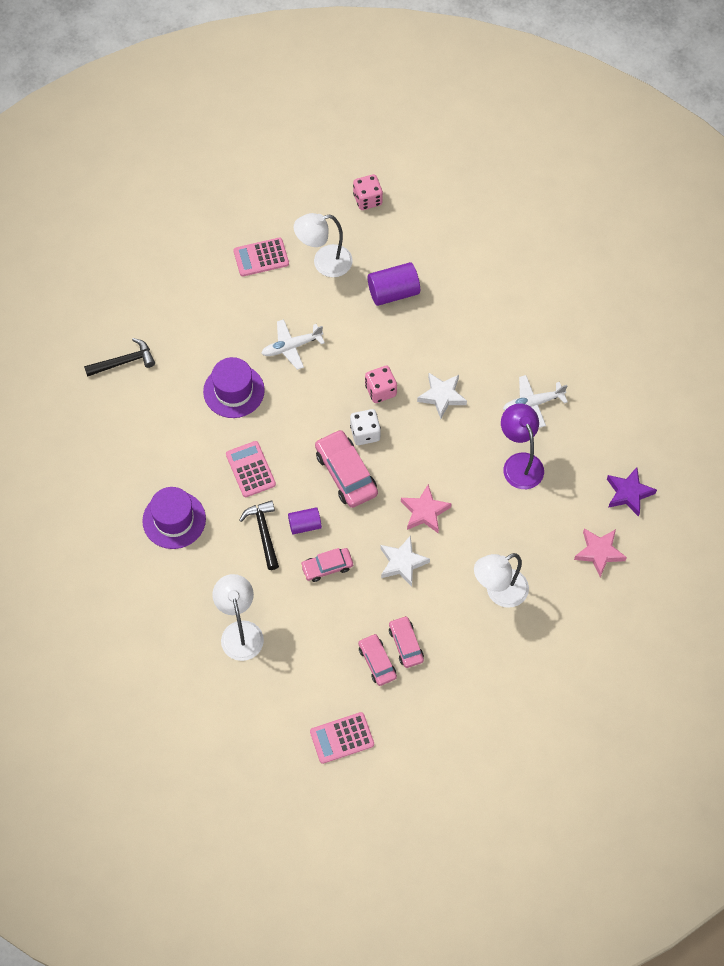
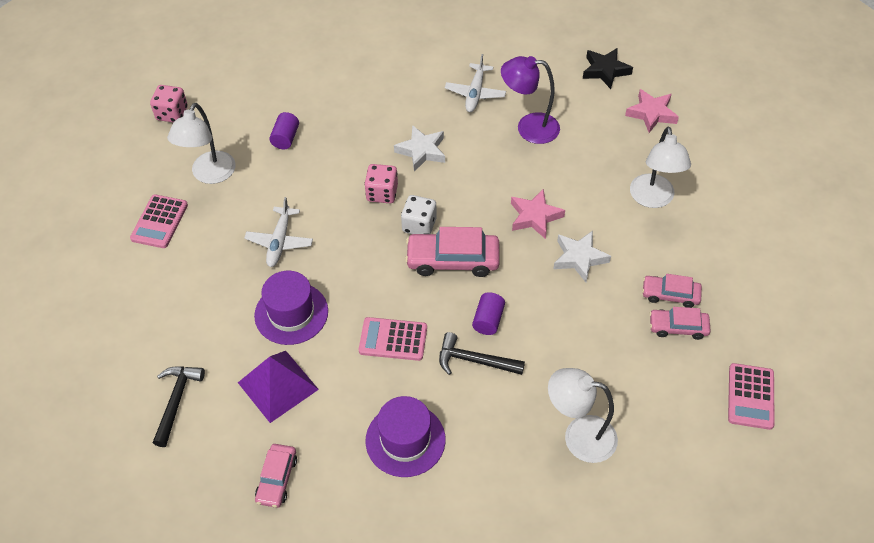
camera: 60 degrees left, 10 degrees down
(171, 417) = (278, 386): none -> purple pyramid
(327, 567) = (547, 322): pink car -> pink car (277, 479)
(393, 292) = (285, 138): purple cylinder -> purple cylinder, size x0.62
(628, 493) = (605, 71): purple star -> black star

